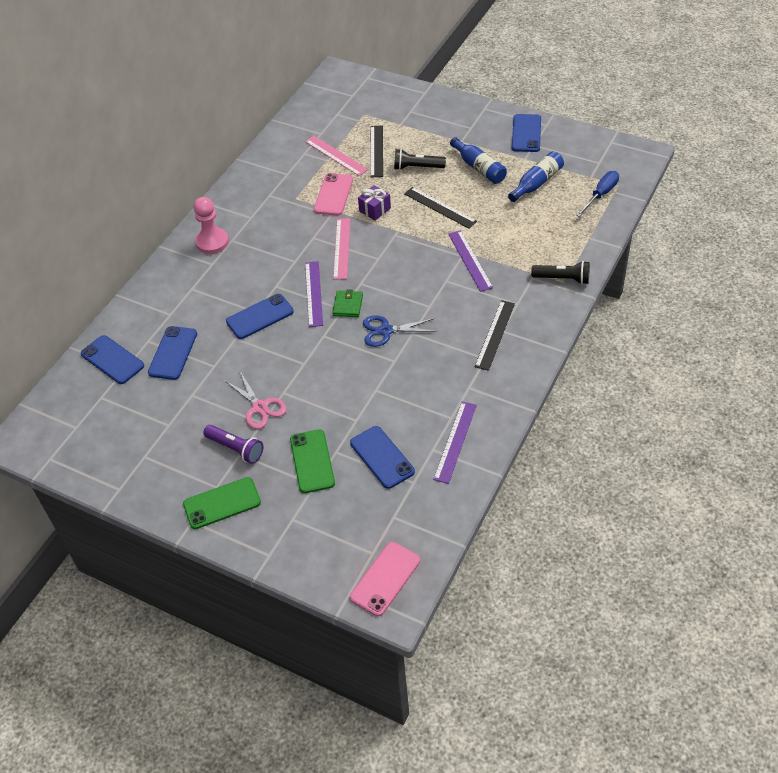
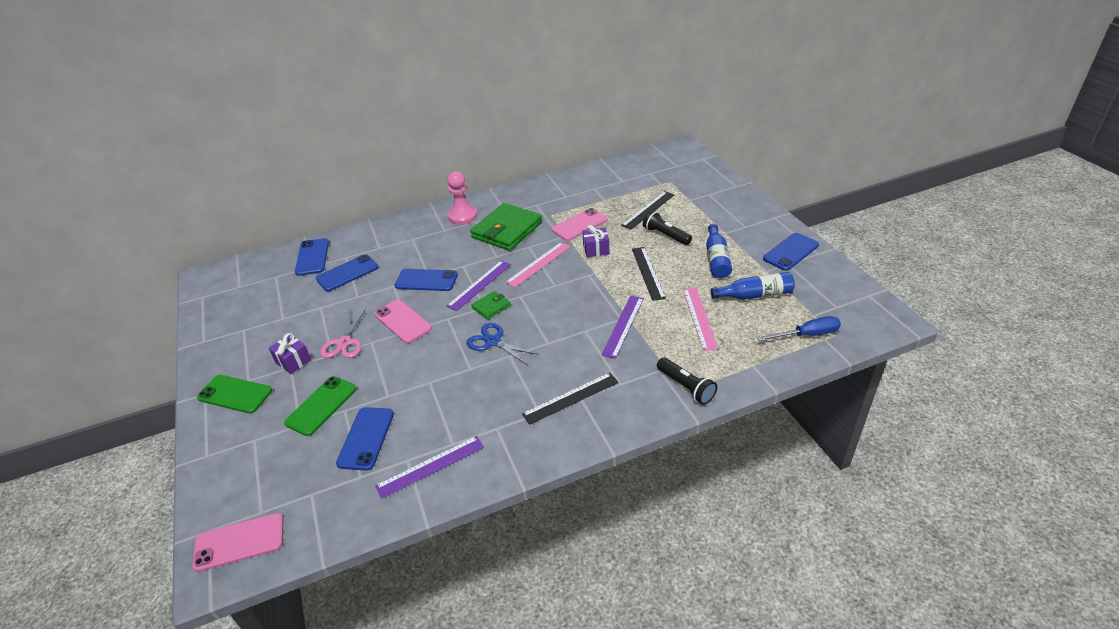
camera: 40 degrees right, 10 degrees down
(235, 448) = (293, 361): purple flashlight -> purple gift
(273, 233) = (507, 230): none -> green wallet
(287, 361) = (402, 321): none -> pink phone
(336, 155) = (614, 200): pink ruler -> pink ruler (699, 318)

